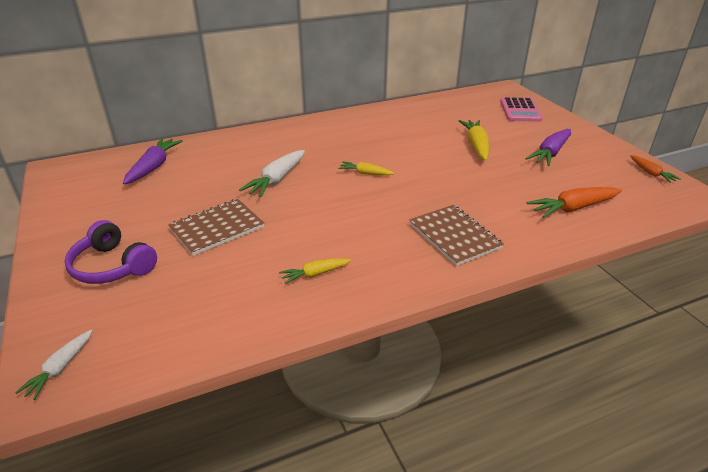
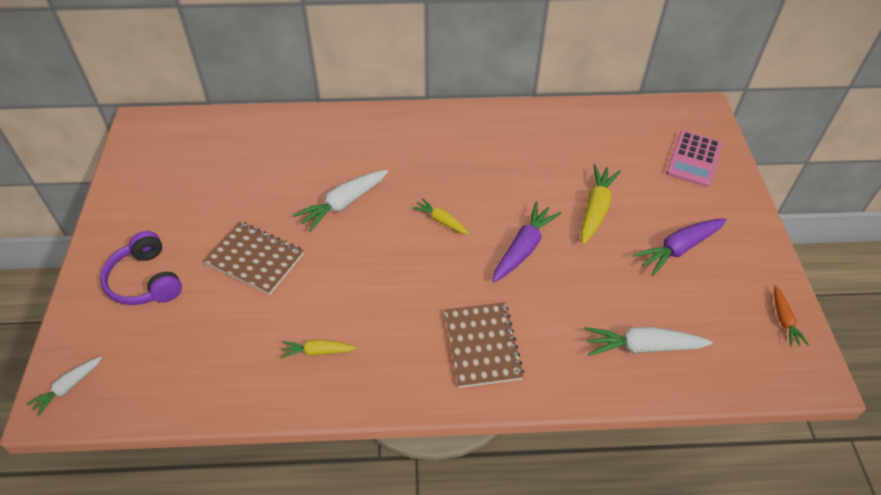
camera: 20 degrees right, 15 degrees up
(154, 167) = (231, 148): purple carrot -> purple carrot (523, 248)
(217, 228) = (255, 259): brown notebook -> brown notebook turned 45 degrees clockwise
(572, 208) = (641, 347): orange carrot -> white carrot

